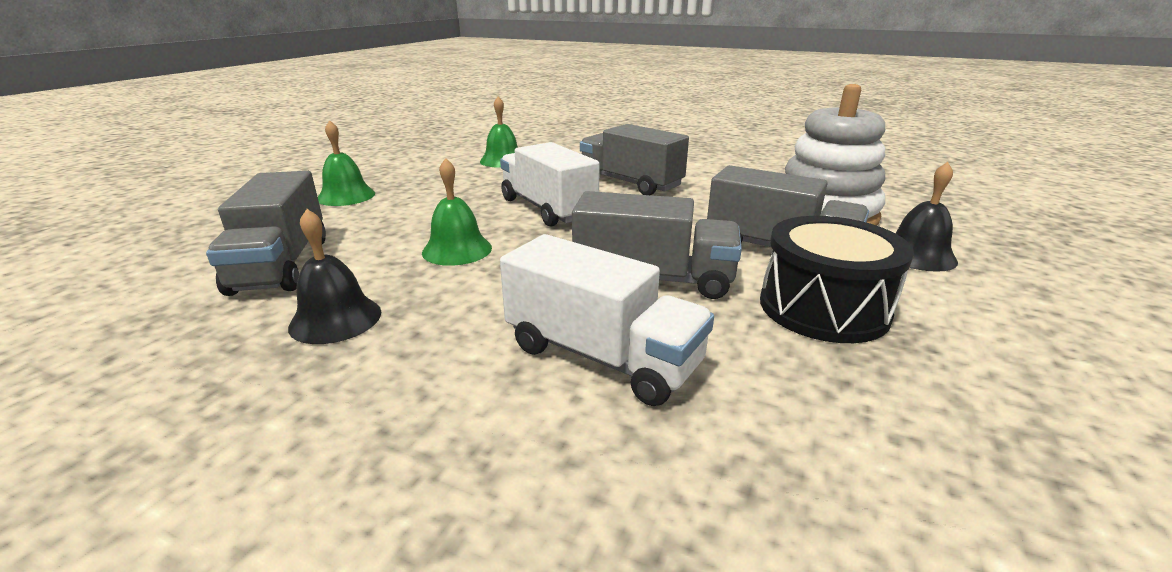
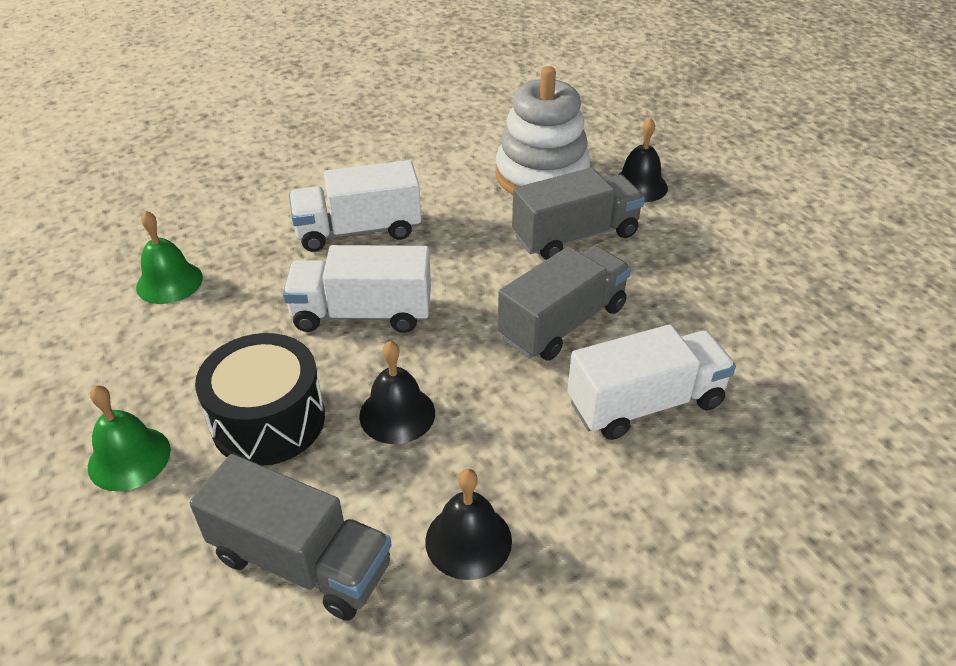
camera: 55 degrees left, 15 degrees up
(457, 250) = (397, 414): green bell -> black bell
(630, 183) = (358, 231): grey truck -> white truck
(823, 308) = (667, 272): black drum -> black drum (268, 420)

